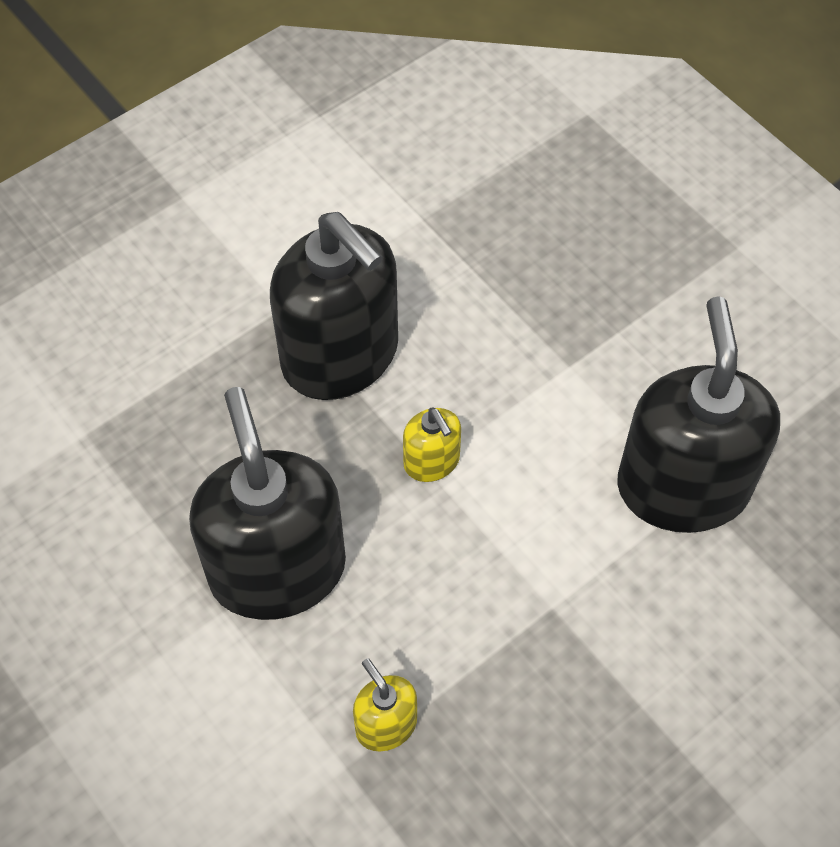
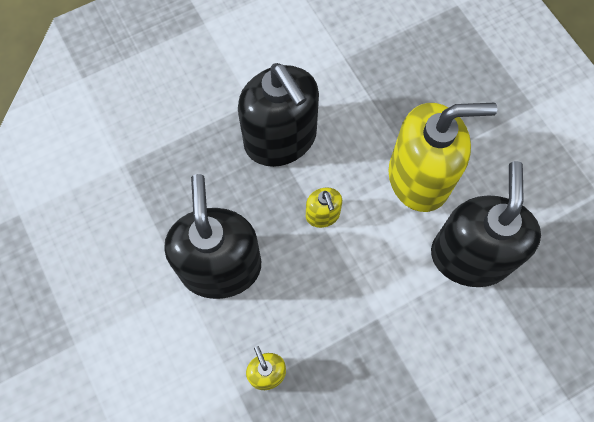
camera: 10 degrees right, 10 degrees up
(578, 380) = (419, 177): none -> yellow soap dispenser

